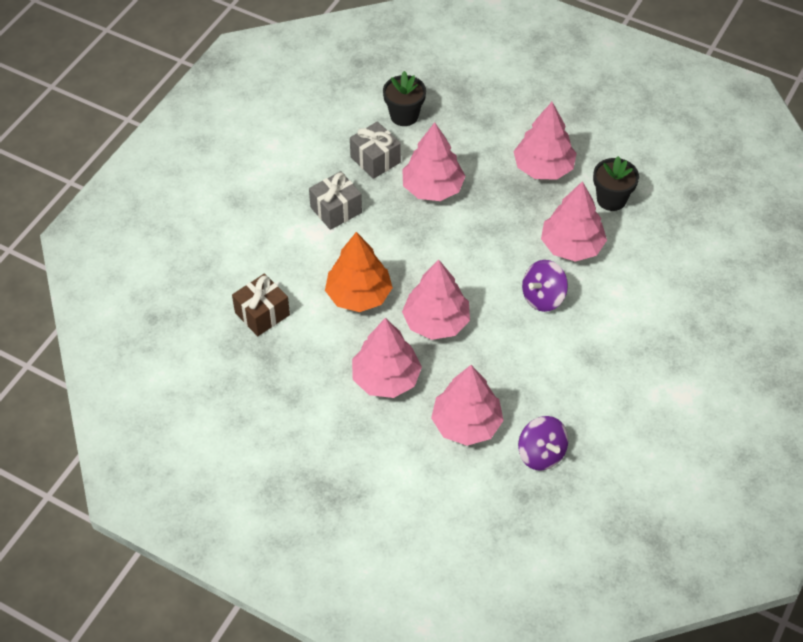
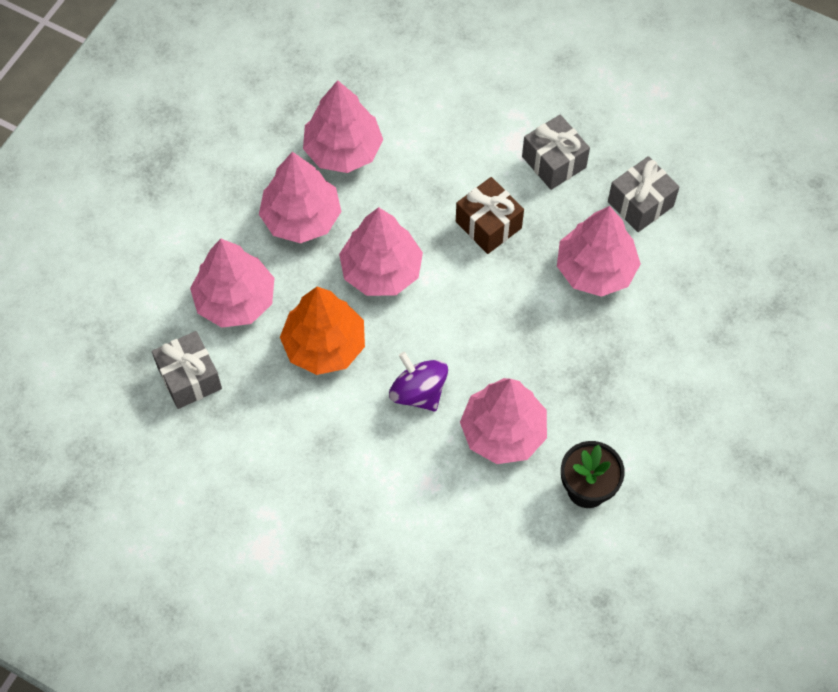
camera: 90 degrees right, 10 degrees up
(262, 314) = (395, 93): brown gift -> brown gift (488, 225)
(359, 295) = (422, 189): orange tree -> orange tree (324, 345)
(404, 115) = (722, 237): black flower pot -> none
(541, 454) = (189, 378): purple spinning top -> grey gift
(543, 168) = (639, 404): pink tree -> pink tree (343, 150)

